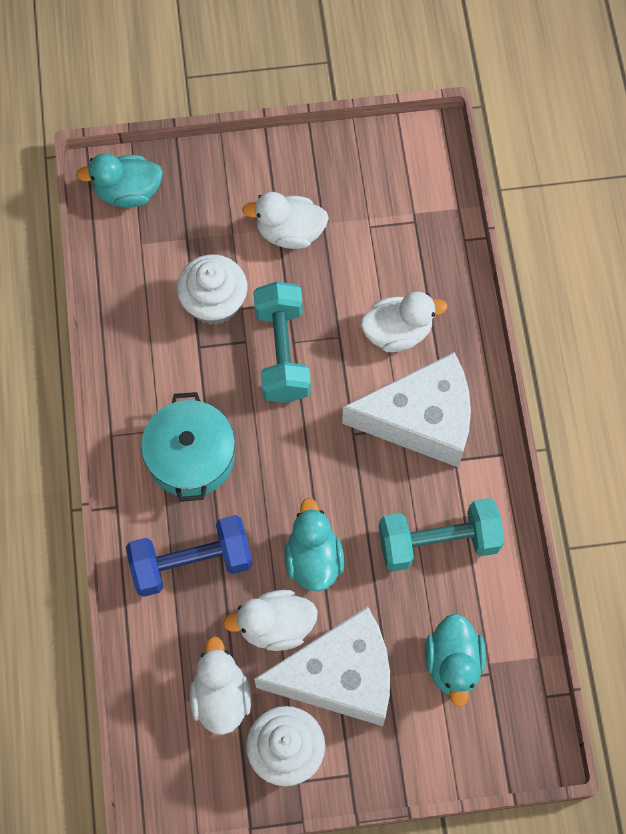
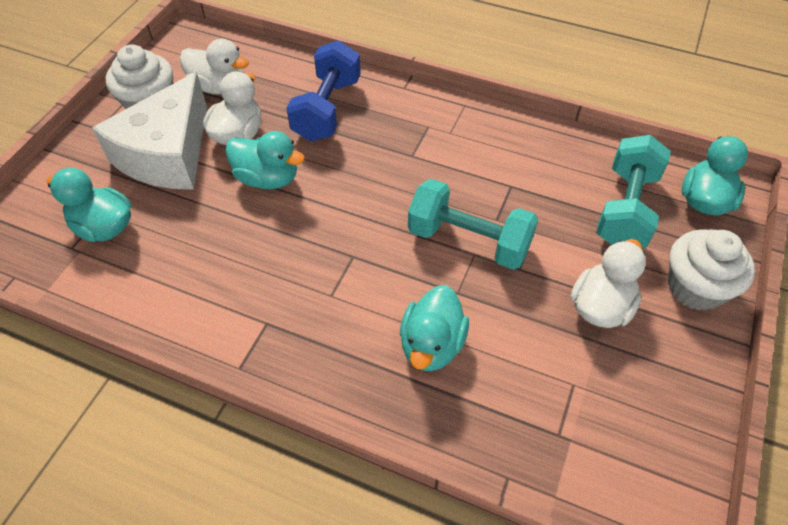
camera: 120 degrees right, 15 degrees down
(191, 457) = (412, 142): turquoise pot -> none
(214, 303) = (550, 214): white cupcake -> white cupcake (695, 287)
(397, 332) = (431, 345): white duck -> turquoise duck
(421, 419) = (326, 317): white cheese -> none
(438, 542) = (205, 269): turquoise dumbbell -> turquoise dumbbell (625, 209)

